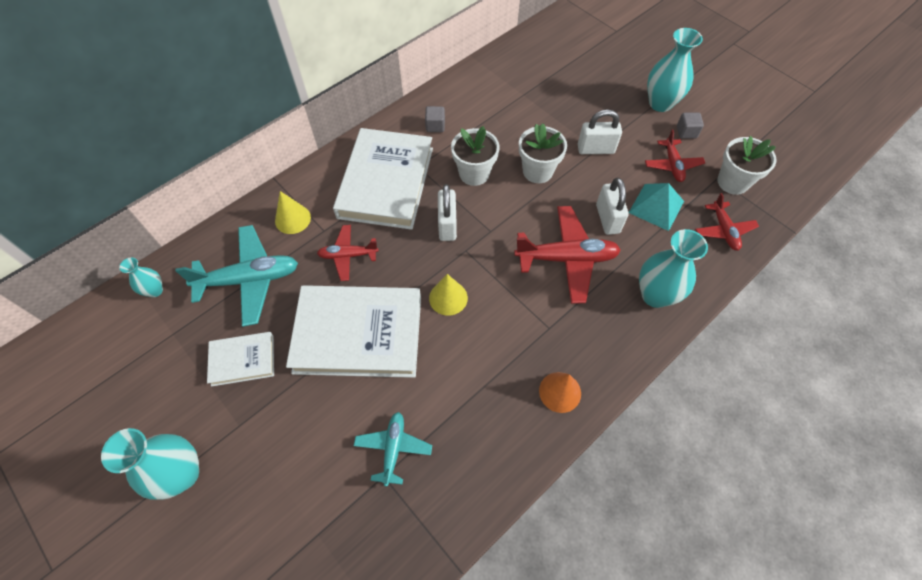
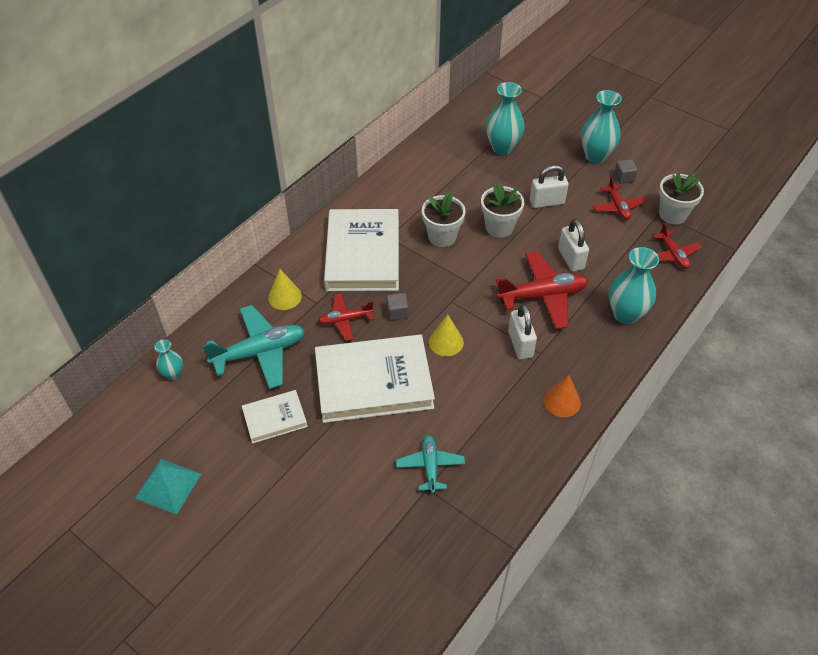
camera: 10 degrees left, 10 degrees down
(182, 474) = (249, 515): turquoise vase -> turquoise vase (502, 148)
(435, 126) = (395, 200): grey cube -> grey cube (397, 313)
(447, 225) = (429, 283): white padlock -> white padlock (520, 344)
(656, 206) = (611, 243): turquoise pyramid -> turquoise pyramid (168, 485)

